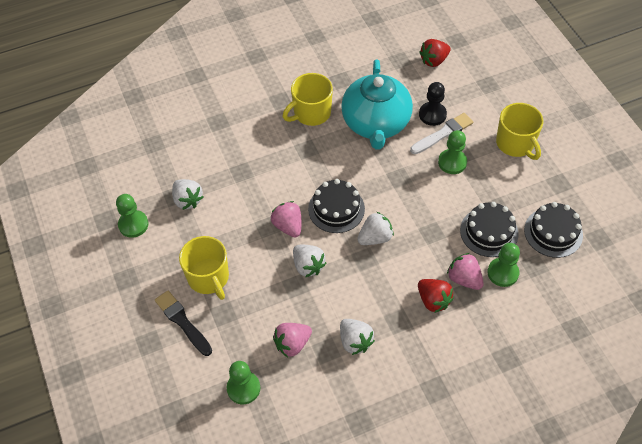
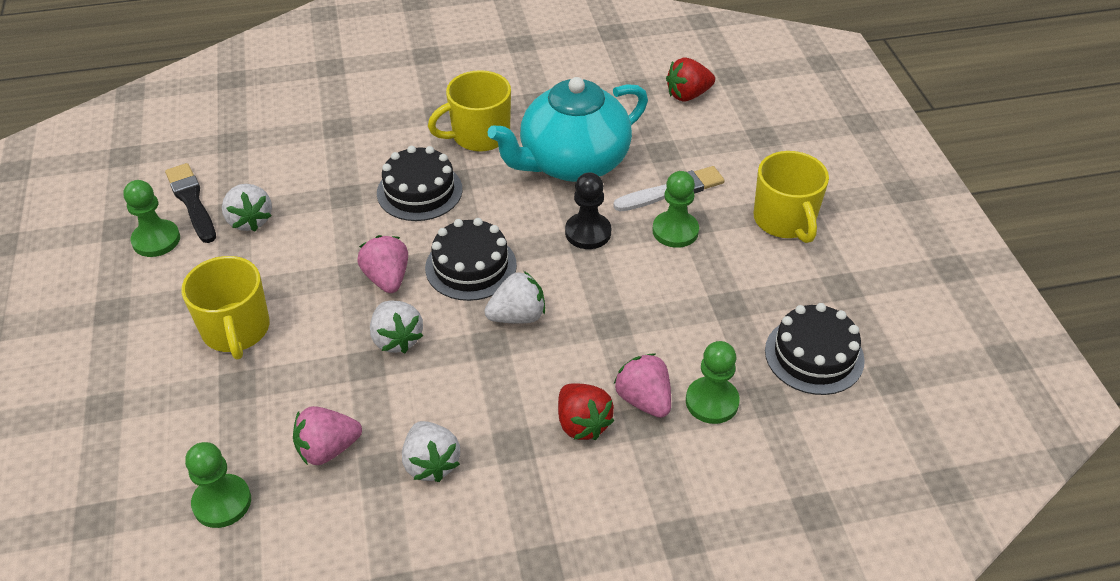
camera: 10 degrees right, 10 degrees down
(182, 322) = (169, 386): black brush -> black brush (192, 201)
(376, 124) = (572, 163): turquoise teapot -> turquoise teapot turned 45 degrees clockwise
(432, 114) = (664, 163): black pawn -> black pawn (588, 232)
(489, 232) = (706, 337): black cake -> black cake (419, 191)

